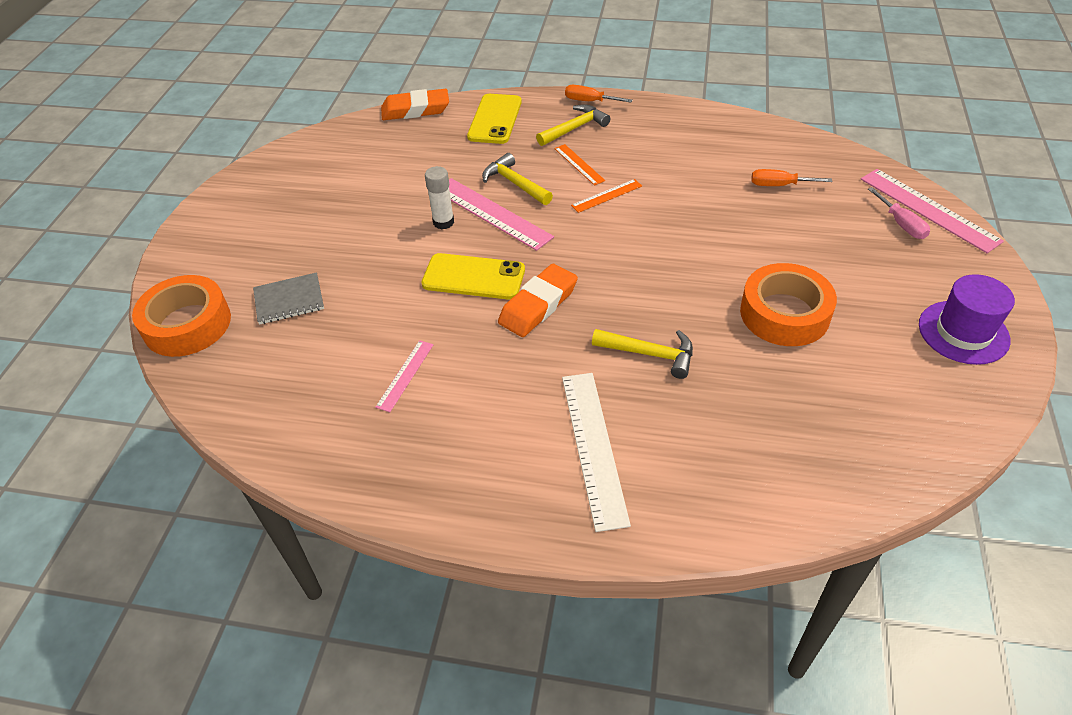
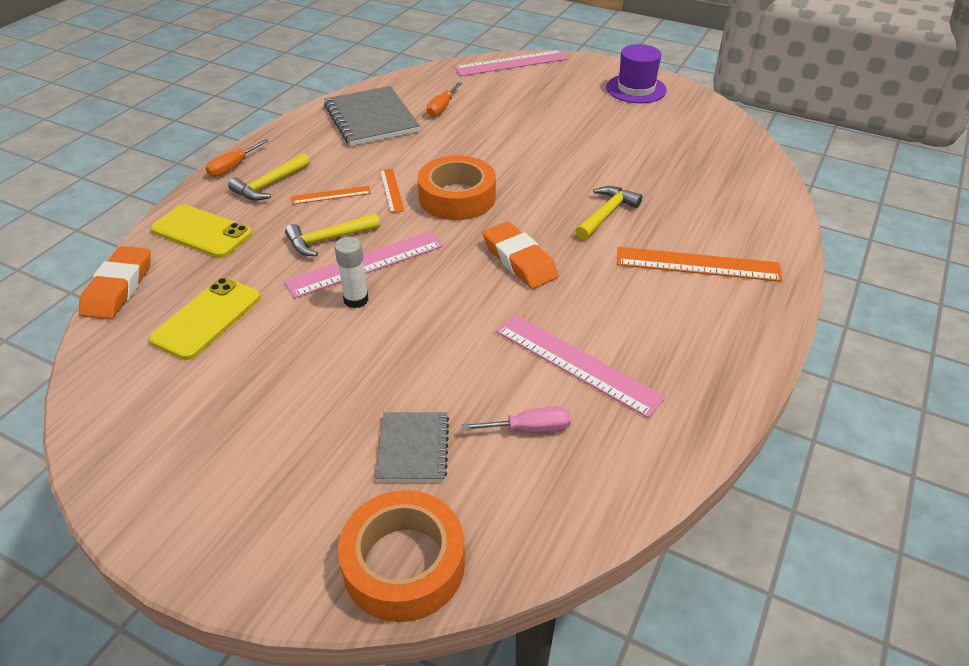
camera: 75 degrees left, 5 degrees down
(405, 375) = (577, 364): pink ruler -> pink ruler, size x1.85
(473, 277) = (457, 293): yellow phone -> yellow phone (207, 318)
(575, 128) = (269, 185): yellow hammer -> yellow hammer turned 120 degrees counterclockwise
(593, 447) = (697, 264): white ruler -> orange ruler
(721, 147) = (371, 119): none -> grey notebook
(784, 313) = (589, 145): orange tape -> orange tape (457, 197)
(901, 224) = (520, 77): pink screwdriver -> pink screwdriver (529, 429)

